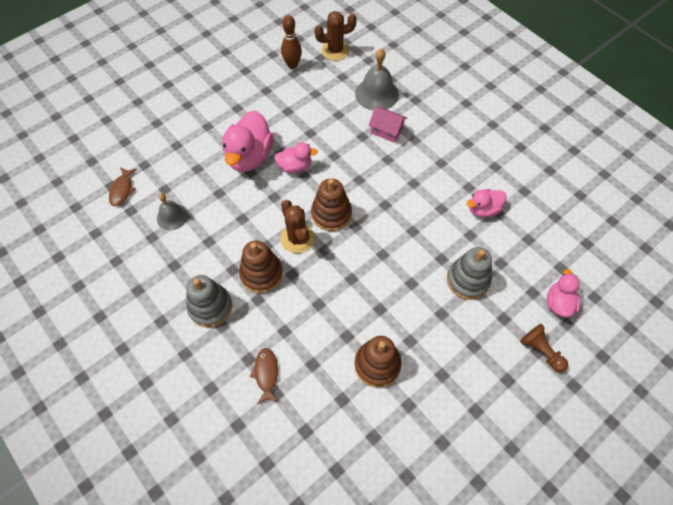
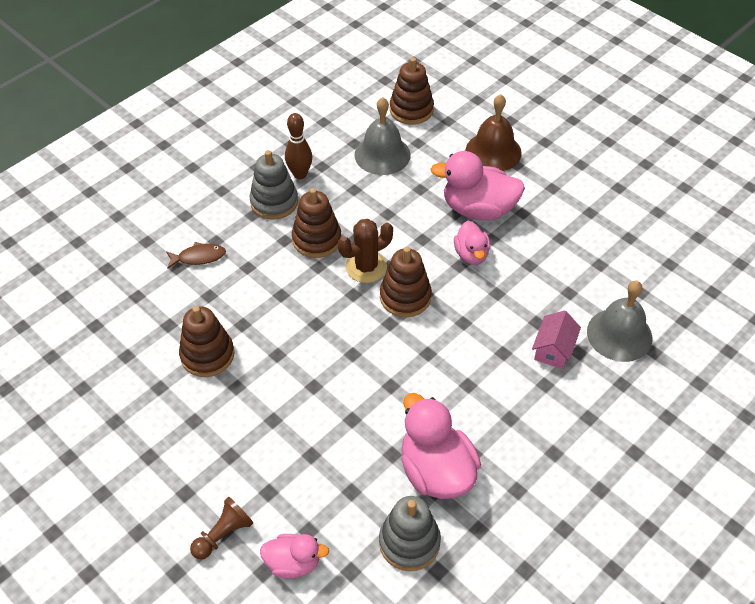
camera: 85 degrees right, 10 degrees down
(122, 190) = (411, 110): brown fish -> brown stacking toy
(172, 216) = (382, 154): grey bell -> grey bell, size x1.60
(189, 139) = (493, 151): none -> brown bell
(292, 65) = (644, 234): brown bowling pin -> brown bowling pin (300, 174)
(335, 50) = (689, 280): brown cactus -> none
(467, 280) = (322, 449): grey stacking toy -> grey stacking toy (409, 542)
(483, 209) = (436, 471): pink duck -> pink duck, size x1.74

